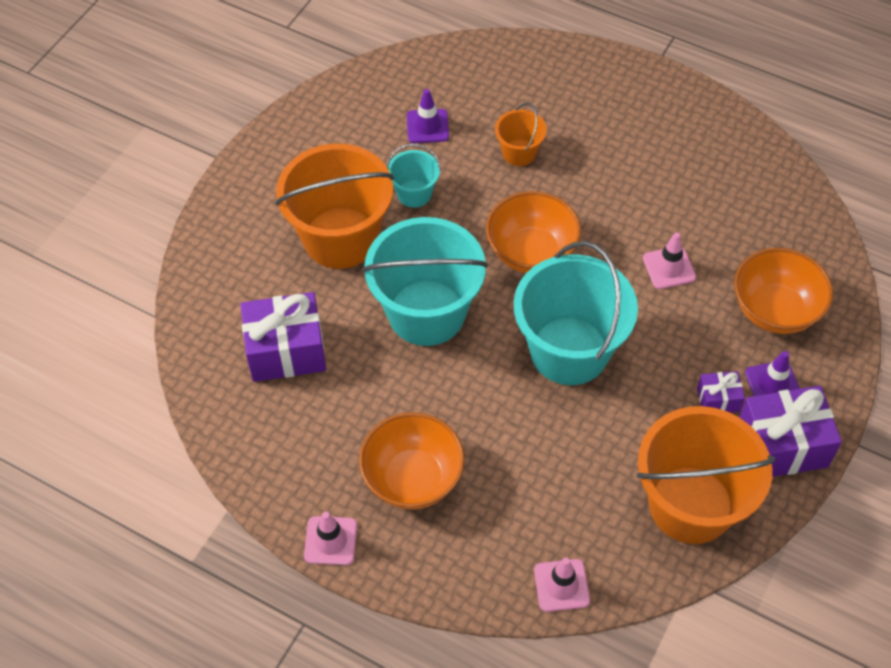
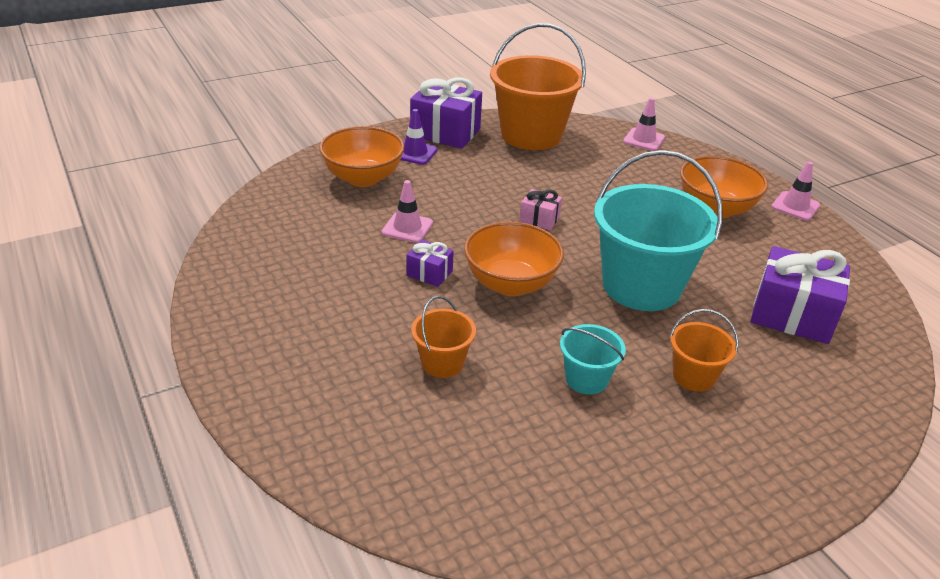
camera: 150 degrees left, 20 degrees down
(340, 238) = (693, 376): orange bucket -> orange bucket, size x0.47
(427, 126) = (519, 439): purple traffic cone -> none
(569, 351) = (539, 219): turquoise bucket -> pink gift
(718, 399) = (460, 161): purple gift -> purple gift (429, 273)

